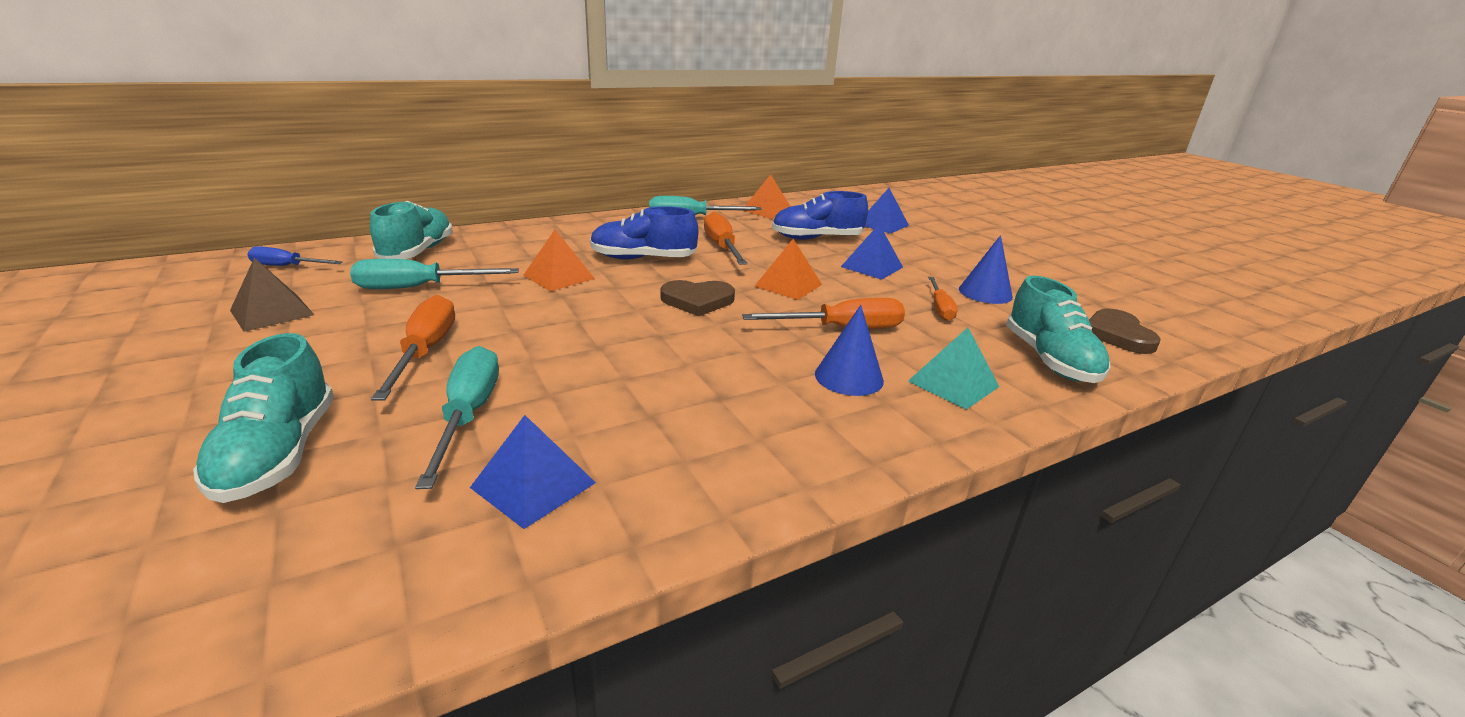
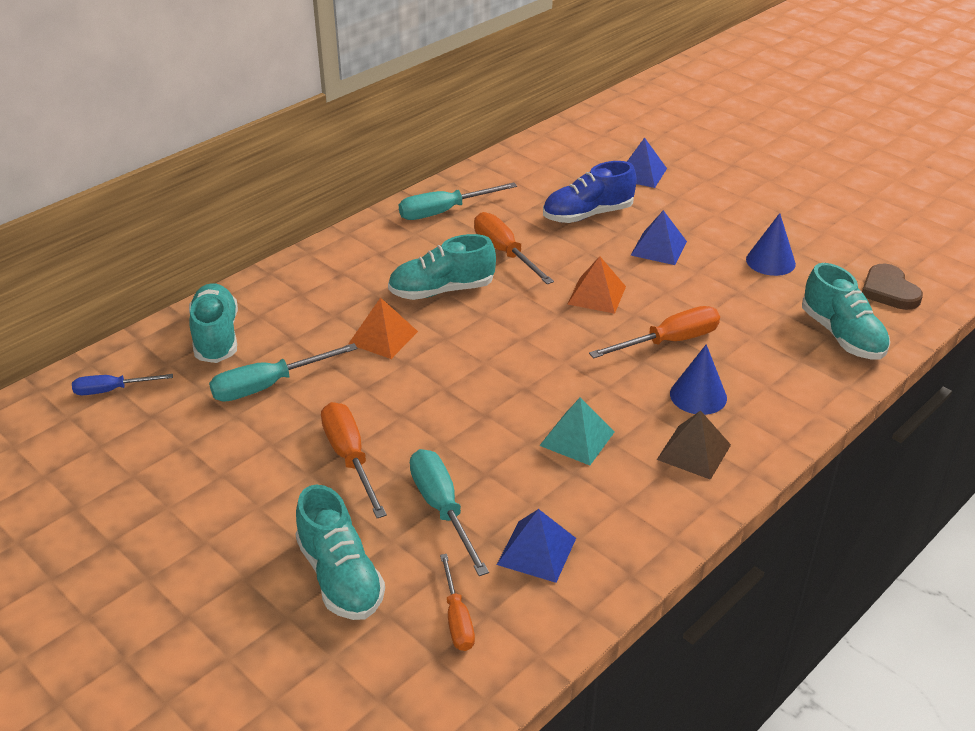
camera: 15 degrees left, 10 degrees up
(272, 312) = (171, 450): brown pyramid -> brown pyramid (693, 452)
(643, 259) = (442, 290): blue shoe -> turquoise shoe
(697, 300) = (529, 337): brown heart -> none
(767, 210) = (514, 177): orange pyramid -> none
(940, 308) = (739, 293): orange screwdriver -> orange screwdriver (457, 619)
(953, 383) = (777, 382): turquoise pyramid -> turquoise pyramid (577, 438)

